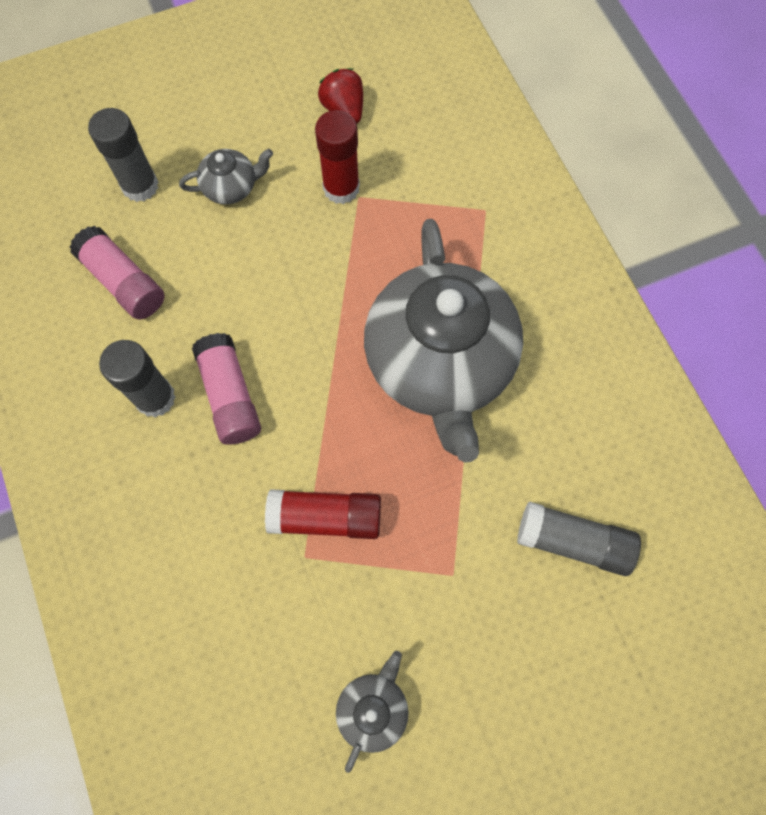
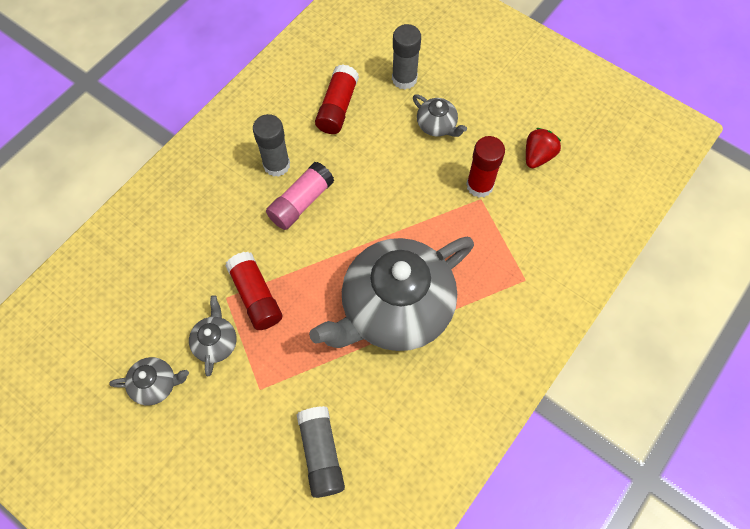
camera: 60 degrees right, 5 degrees down
(124, 282) = (337, 107): pink glue stick -> red glue stick
(359, 600) = (216, 342): none -> grey teapot

